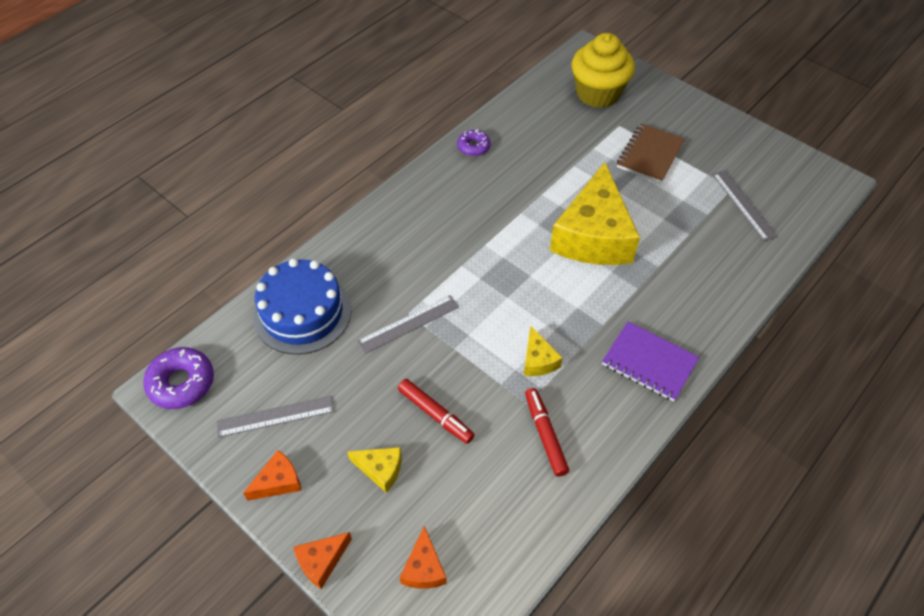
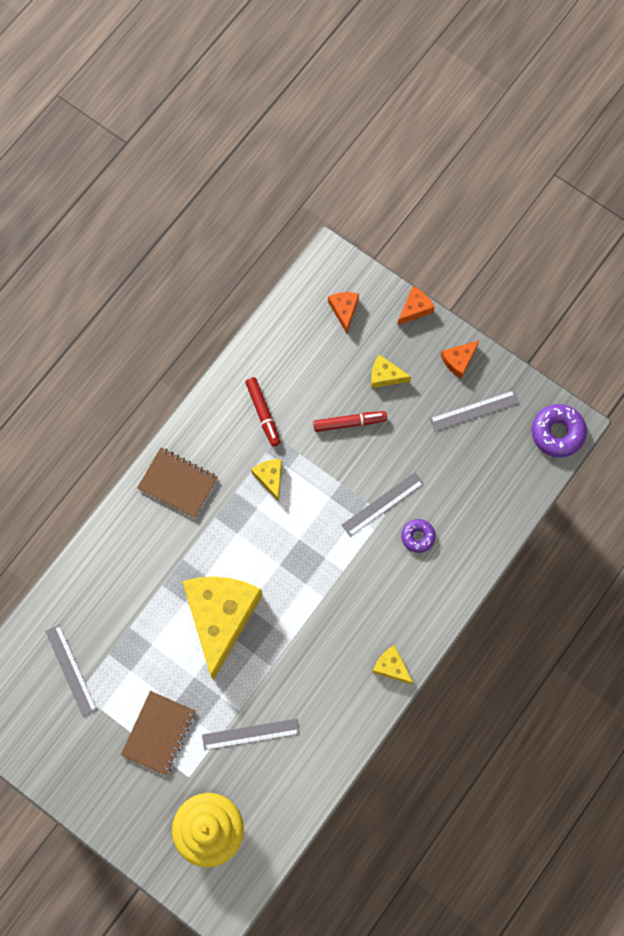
camera: 175 degrees right, 20 degrees up
(302, 313) = (476, 507): blue cake -> none
(423, 186) = (391, 667): none -> yellow cheese
(435, 414) = (349, 423): red marker -> red marker turned 135 degrees clockwise
(473, 147) = (345, 729): purple donut -> purple donut (418, 537)
(562, 149) = (251, 734): none -> grey ruler
(649, 363) = (178, 483): purple notebook -> brown notebook

